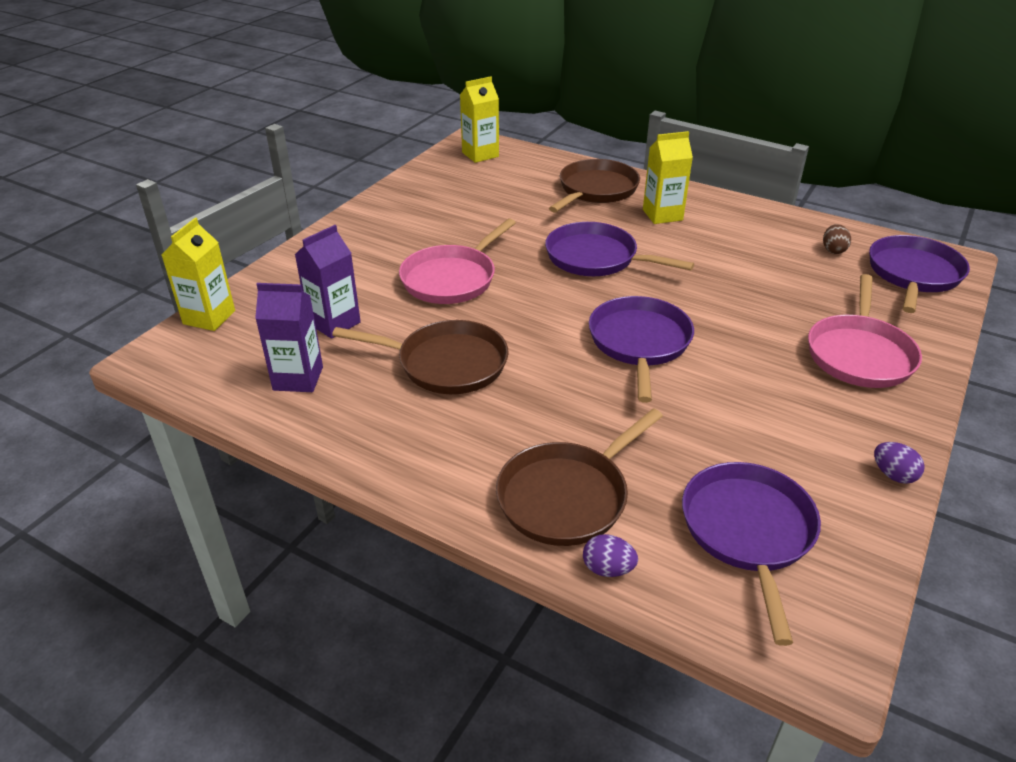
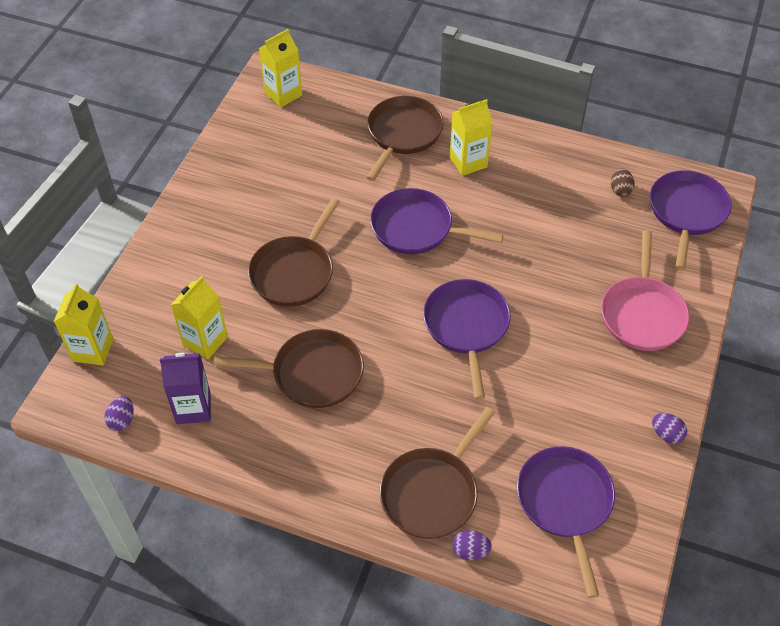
camera: 10 degrees left, 15 degrees up
(213, 380) = (122, 420): none -> purple egg
(334, 323) = (205, 341): purple carton -> yellow carton
(452, 278) = (294, 272): pink pan -> brown pan

